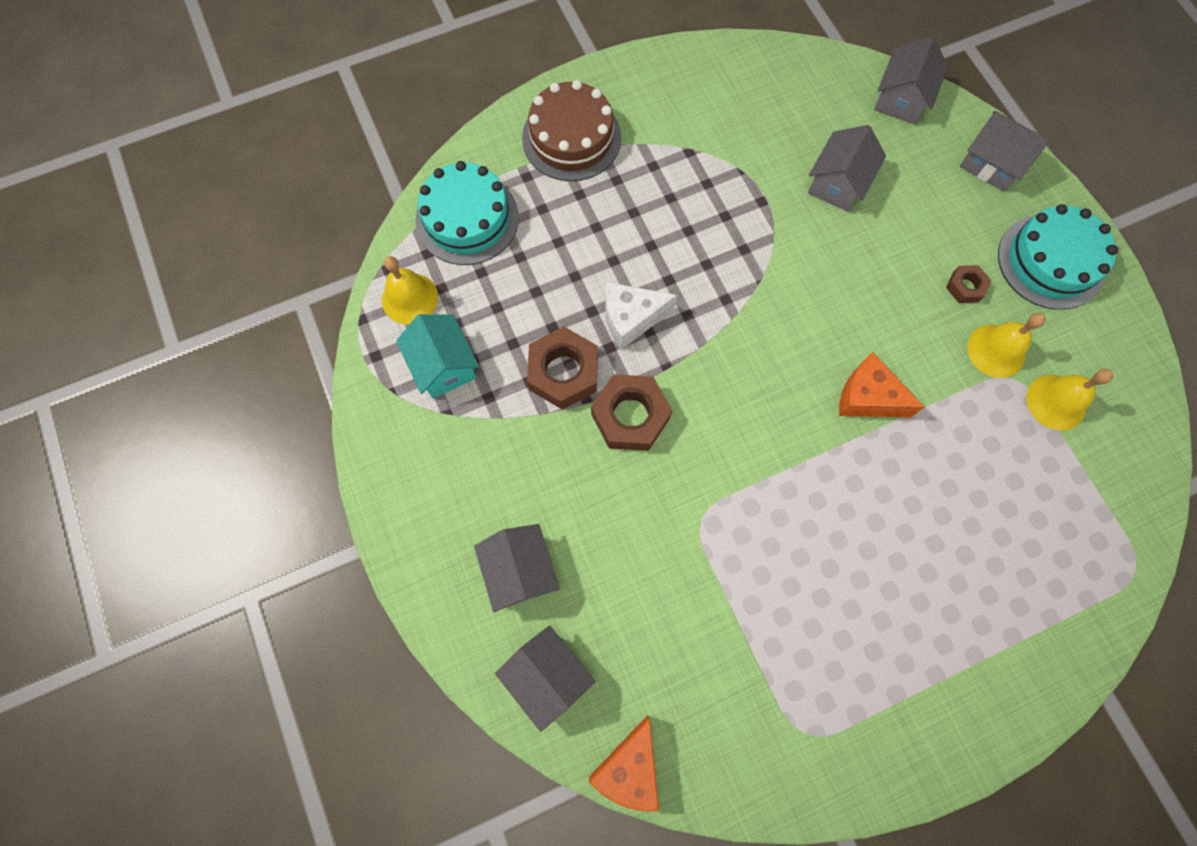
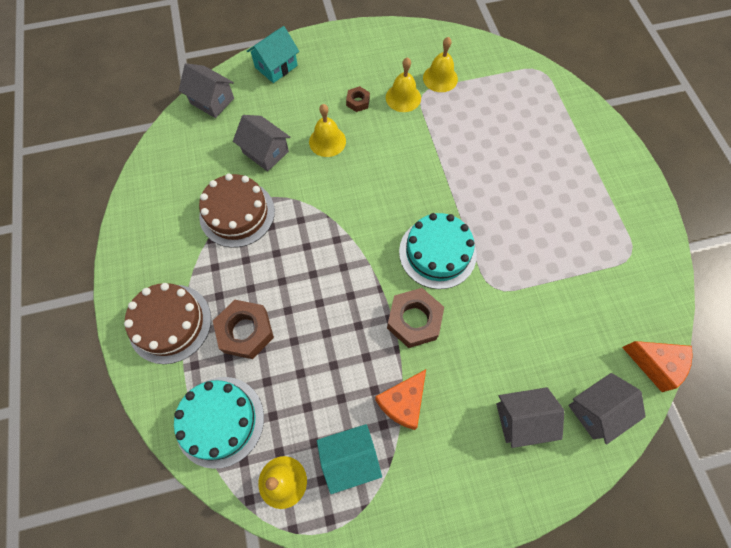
camera: 80 degrees left, 5 degrees down
(563, 372) = (372, 363): brown nut -> brown nut (245, 331)
(631, 319) = (338, 306): white cheese -> none
(734, 172) = (237, 213): none -> brown cake
(867, 397) = (422, 171): orange cheese -> orange cheese (403, 402)
(880, 258) = (327, 141): none -> yellow bell
(991, 164) = (276, 66): grey house -> turquoise house
(1050, 261) = (351, 56): turquoise cake -> turquoise cake (437, 253)

